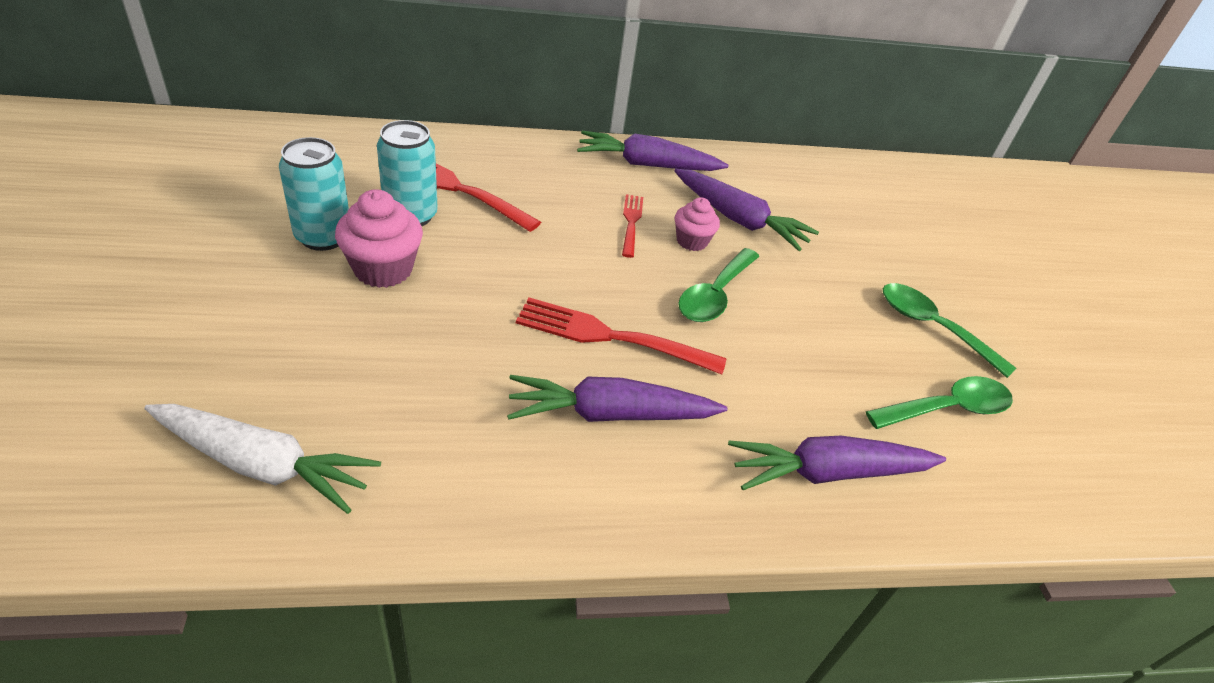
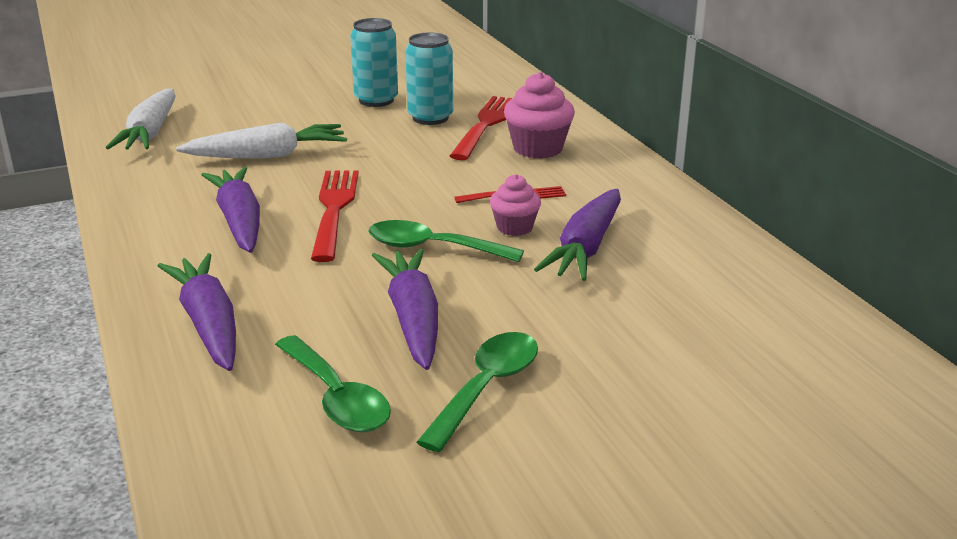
camera: 80 degrees right, 15 degrees down
(383, 269) = (355, 123): pink cupcake -> pink cupcake (538, 149)
(434, 358) = (268, 155): none -> white carrot
(647, 164) = (634, 190): purple carrot -> purple carrot (413, 319)

